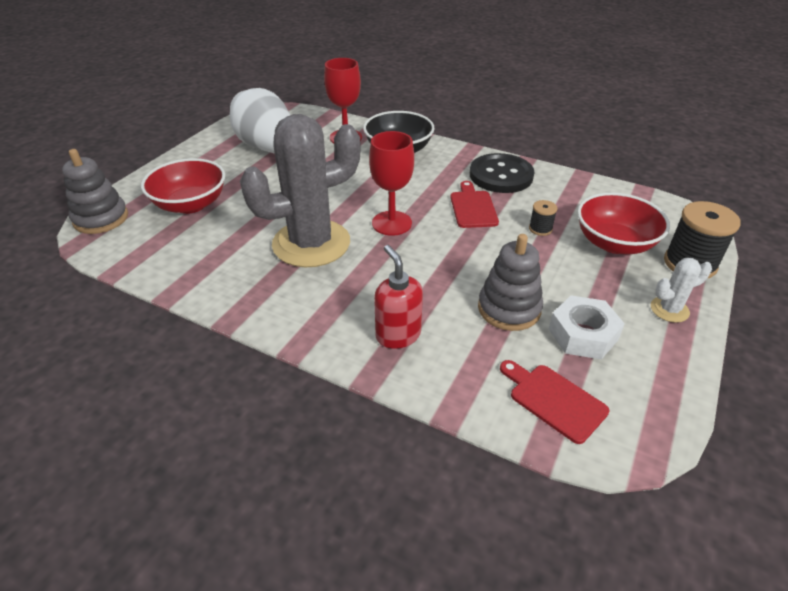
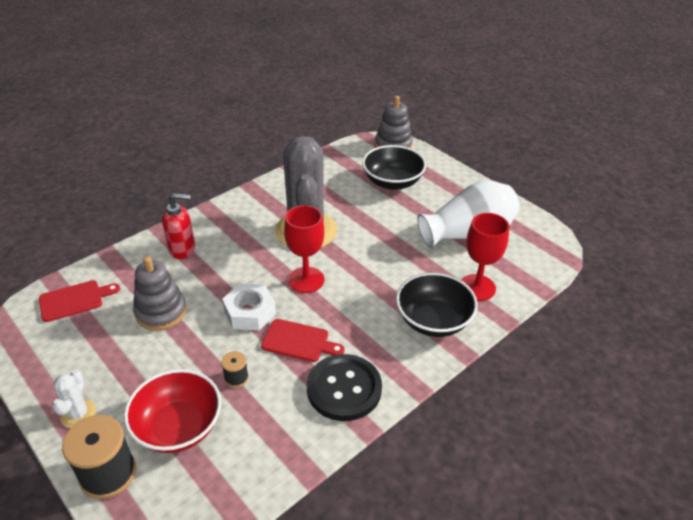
camera: 110 degrees right, 0 degrees up
(190, 204) = (392, 182): red bowl -> black bowl
(582, 334) = (105, 342): white nut -> white nut (250, 312)

